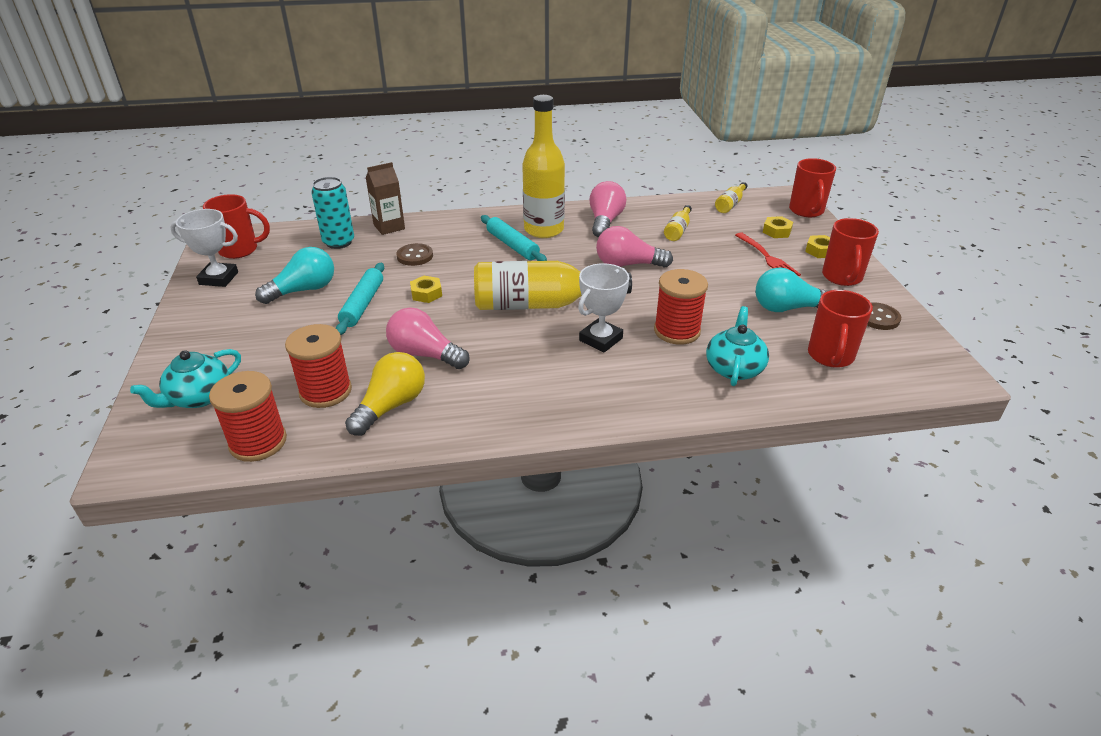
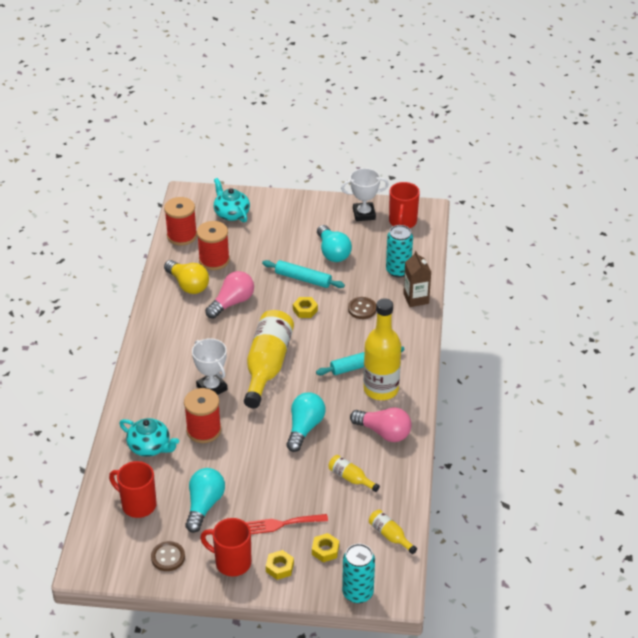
camera: 105 degrees right, 5 degrees up
(219, 278) = (364, 214): white trophy -> white trophy turned 60 degrees clockwise
(628, 264) = (304, 428): pink light bulb -> turquoise light bulb
(806, 211) = (357, 593): red mug -> turquoise can

